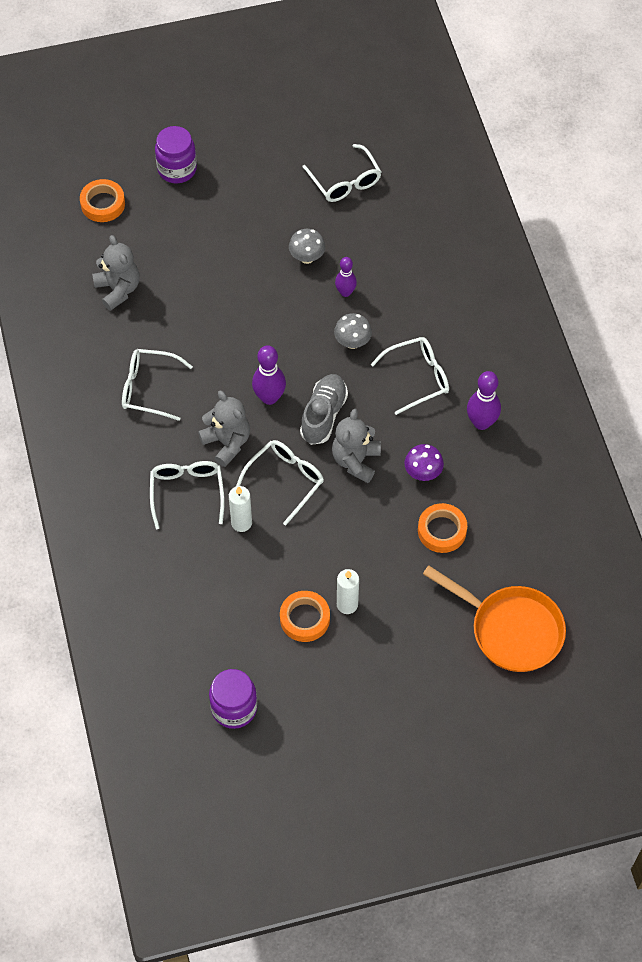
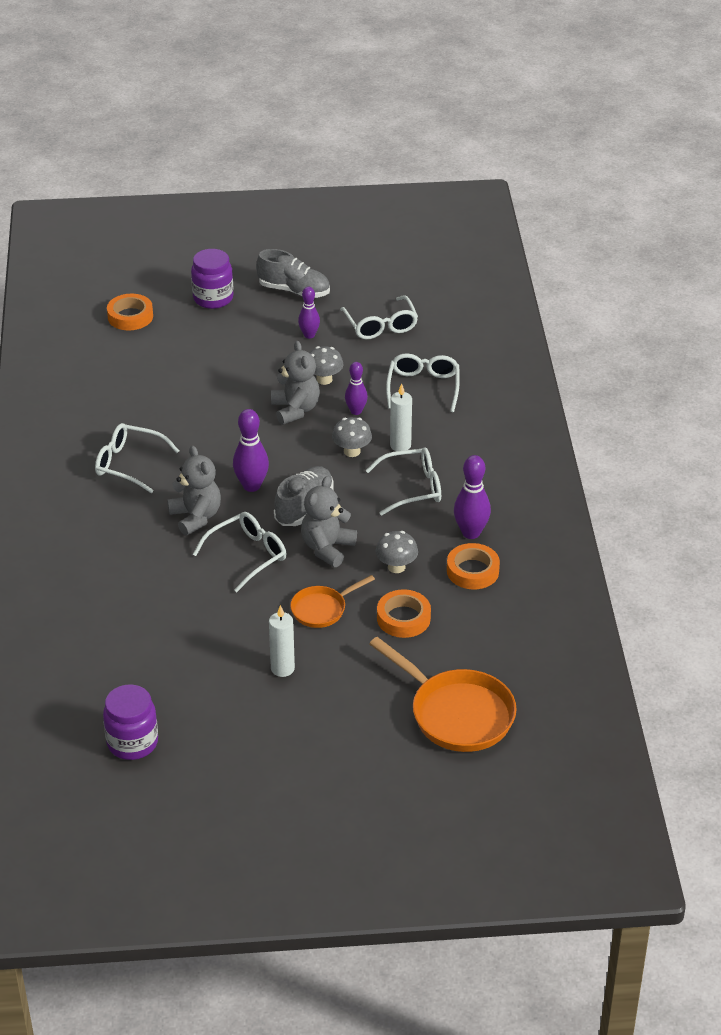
camera: 10 degrees right, 20 degrees down
(118, 289) = (123, 383): grey teddy bear -> grey teddy bear (295, 410)
(187, 493) = (141, 553): white glasses -> white glasses (423, 388)
(241, 523) = (190, 585): white candle -> white candle (400, 445)
(252, 148) = (294, 291): none -> grey shoe
(280, 203) = (309, 335): none -> purple bowling pin
(304, 618) = (233, 675): orange tape -> orange tape (472, 571)
(367, 532) = (322, 609): none -> orange pan
(423, 473) = (396, 567): purple mushroom -> grey mushroom

